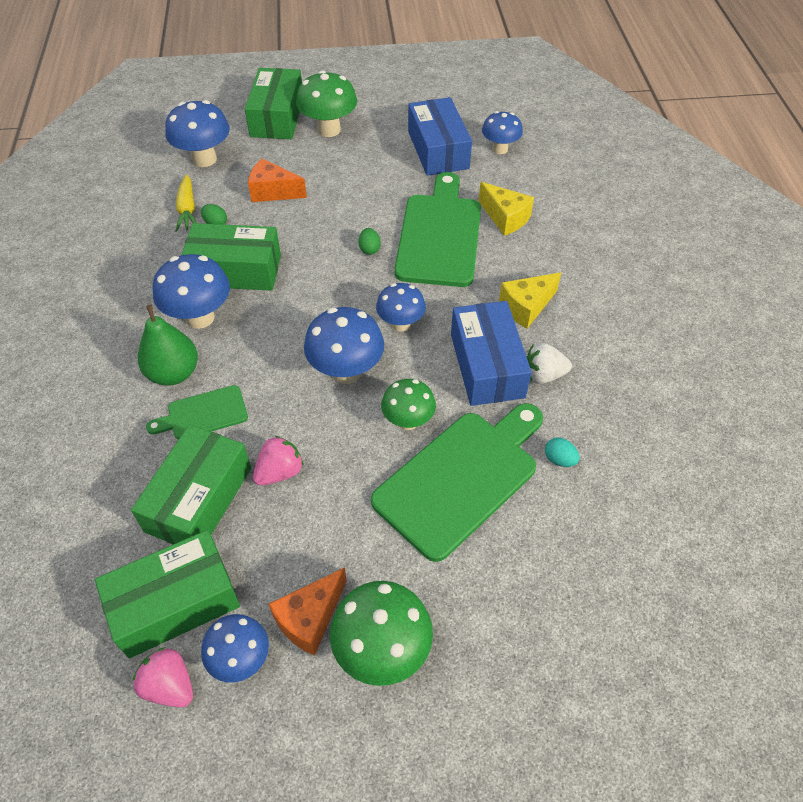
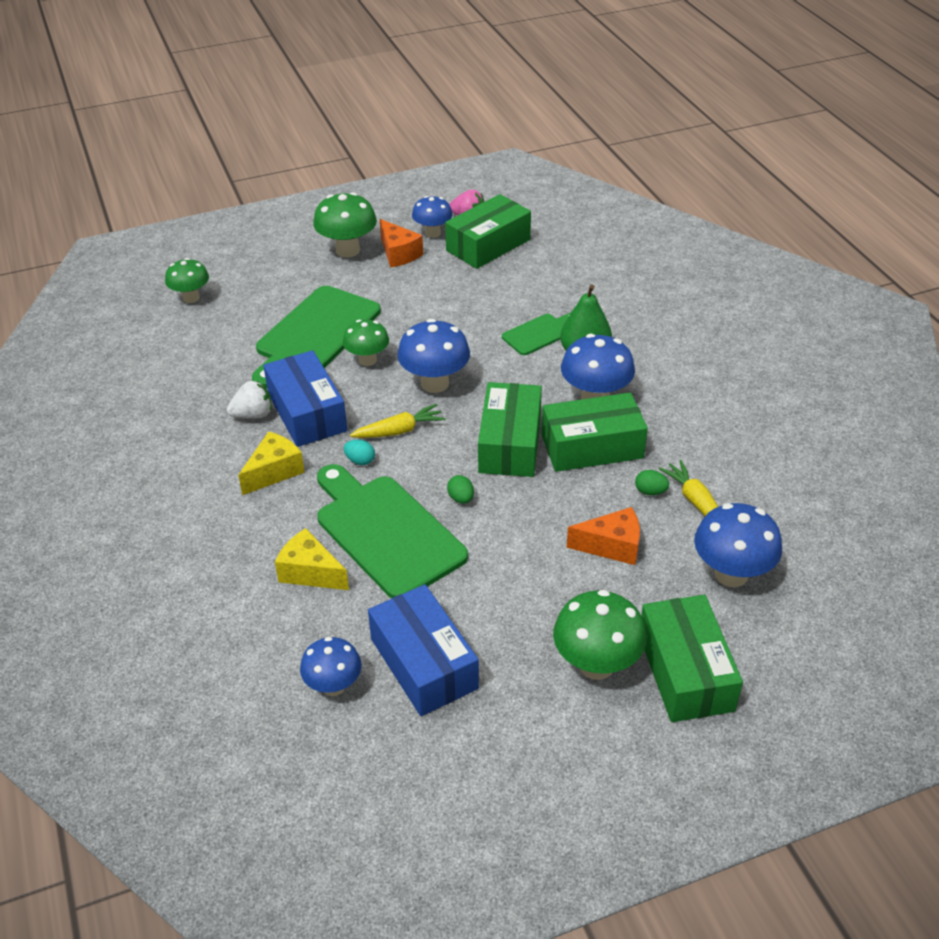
camera: 165 degrees right, 10 degrees down
(199, 499) = (506, 289): green box -> green box (510, 443)
(280, 472) = (456, 312): pink strawberry -> none
(310, 618) = (398, 254): orange cheese -> orange cheese turned 120 degrees clockwise
(400, 324) = (399, 431): blue mushroom -> yellow carrot
(439, 235) = (386, 532): green cutting board -> green cutting board turned 150 degrees clockwise
(559, 459) = (236, 359): turquoise egg -> turquoise egg (360, 461)
(623, 596) = (191, 298): none -> green mushroom

